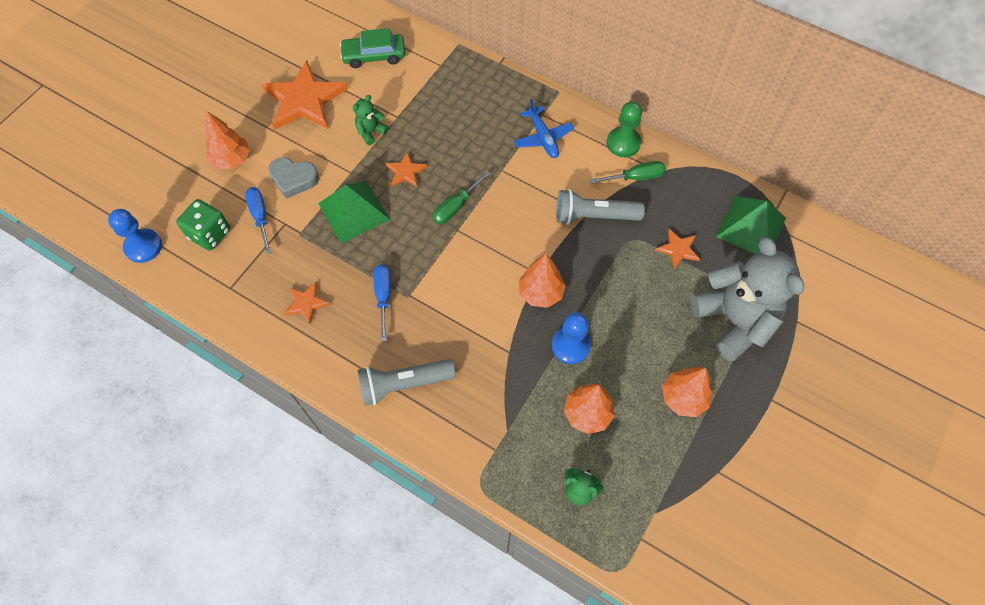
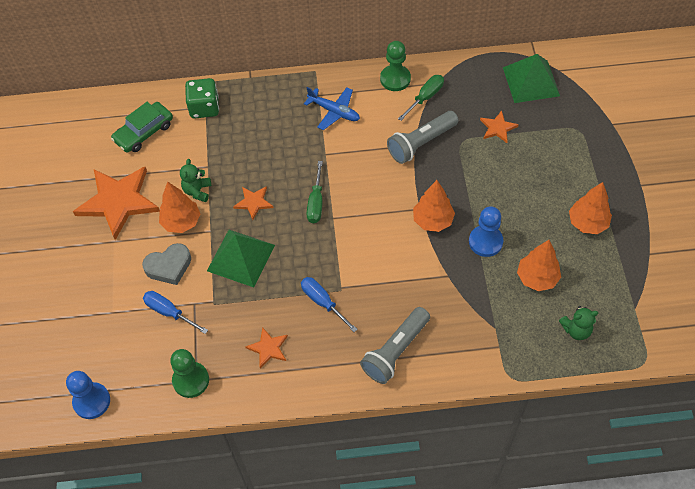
camera: 35 degrees left, 5 degrees down
(210, 234) = (139, 353): green dice -> green dice (204, 108)
(226, 284) = (191, 380): none -> green pawn
(232, 160) = (102, 286): orange tree -> orange tree (181, 222)
(734, 320) = (574, 150): grey teddy bear -> none

